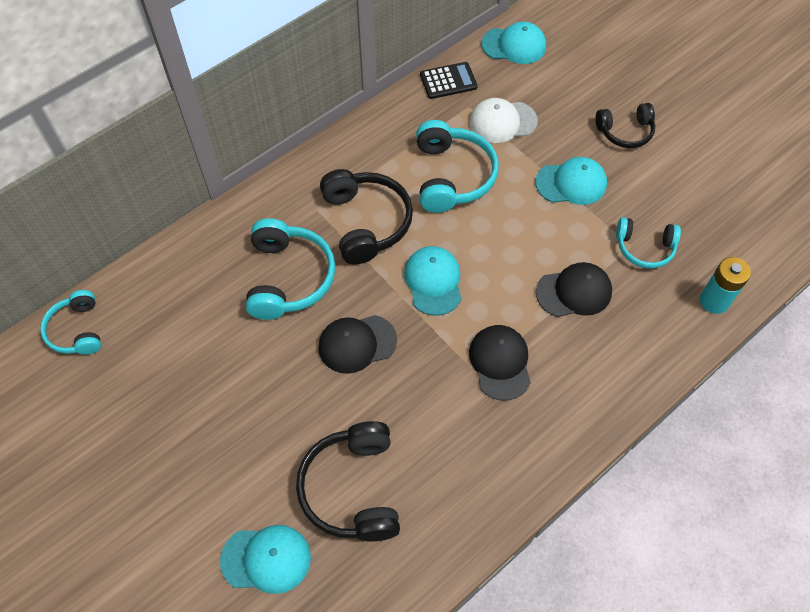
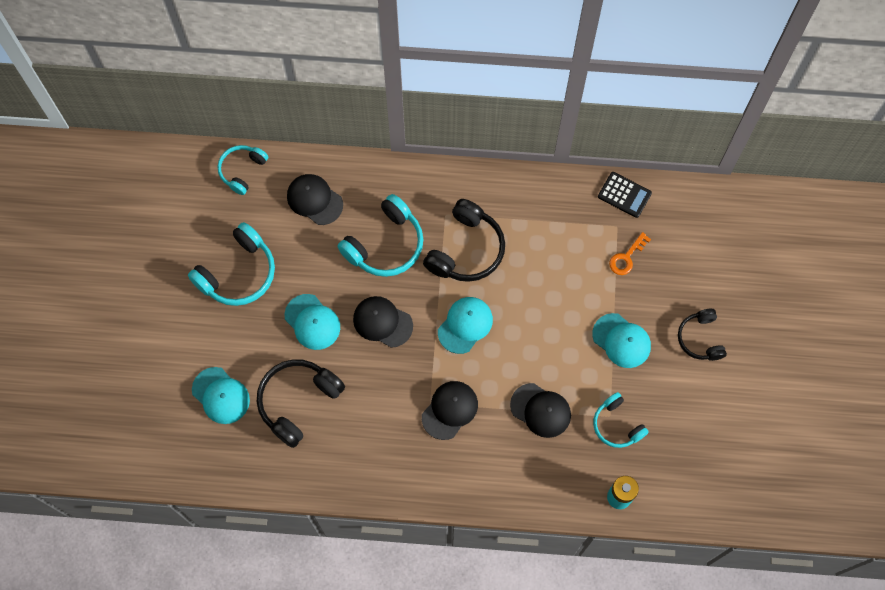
camera: 45 degrees right, 10 degrees up
(179, 296) = (314, 200): none -> black cap
(452, 176) = (551, 266): turquoise headphones -> turquoise headphones (238, 273)
(502, 122) = (626, 257): white cap -> orange key
(514, 45) = (700, 207): turquoise cap -> turquoise cap (312, 322)
(625, 132) = (700, 338): black headphones -> black headphones turned 45 degrees clockwise

